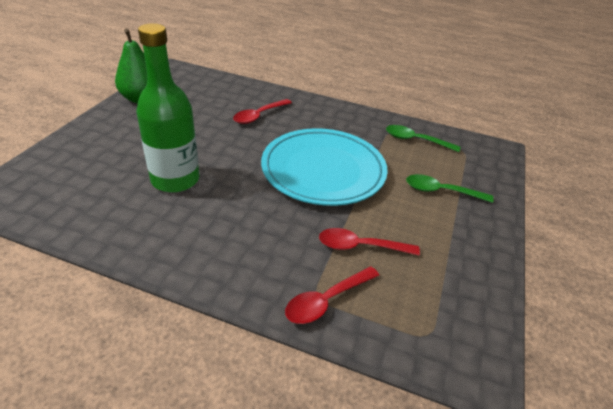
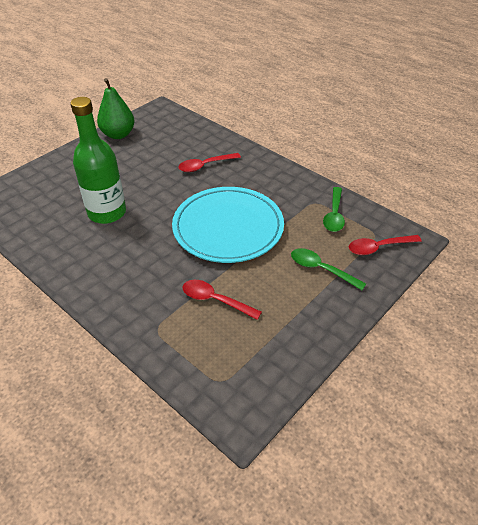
camera: 25 degrees right, 5 degrees up
(327, 300) = (161, 334): red spoon -> red spoon (378, 247)
(415, 140) = (334, 215): green spoon -> green spoon turned 120 degrees counterclockwise

